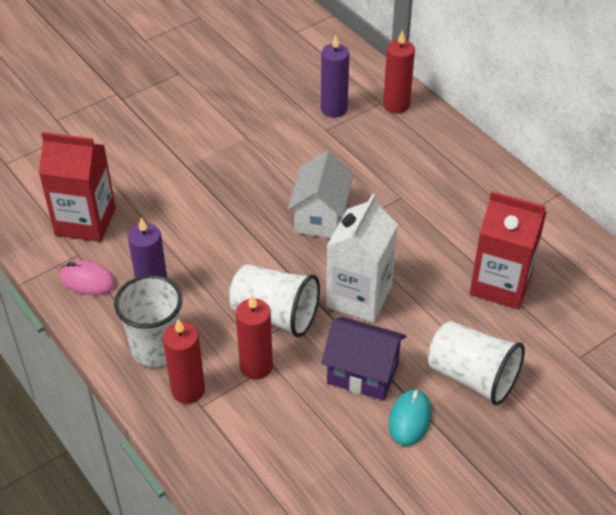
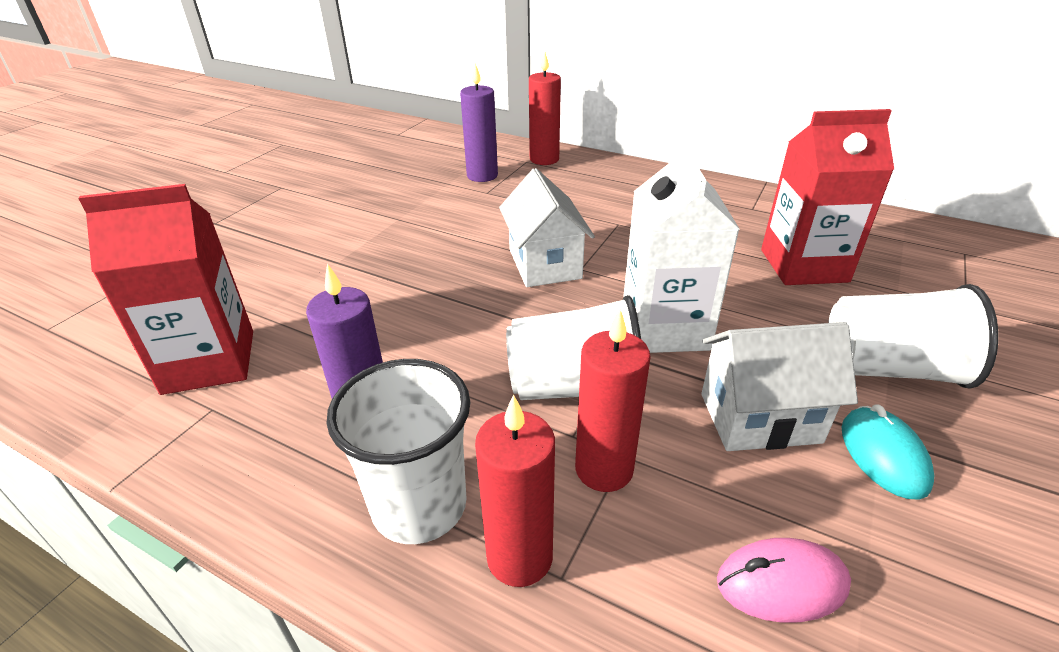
camera: 25 degrees left, 10 degrees down
(87, 280) = (243, 441): pink mouse -> pink mouse (781, 583)
(362, 373) = (760, 418): purple house -> white house

